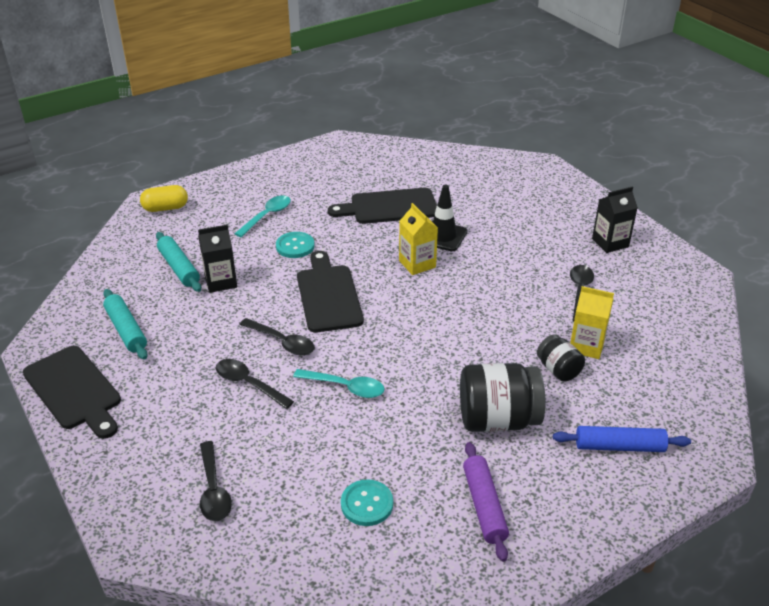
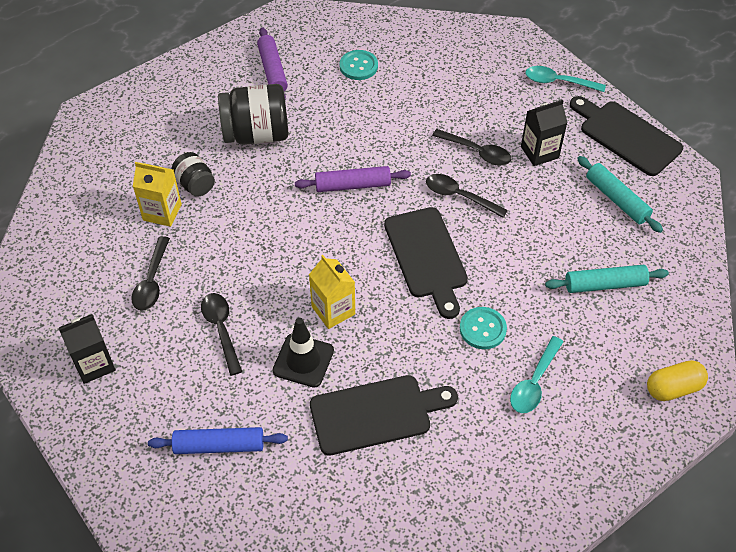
camera: 175 degrees right, 15 degrees up
(179, 268) = (605, 284): turquoise rolling pin -> turquoise rolling pin turned 60 degrees counterclockwise
(213, 490) = (473, 68): black spoon -> black spoon (221, 329)
(221, 282) = (549, 267): black carton -> black carton (539, 152)
(345, 387) = (390, 154): turquoise spoon -> turquoise spoon (558, 82)
(390, 359) = (353, 185): none -> purple rolling pin
(619, 446) = (159, 119): blue rolling pin -> blue rolling pin (219, 446)

